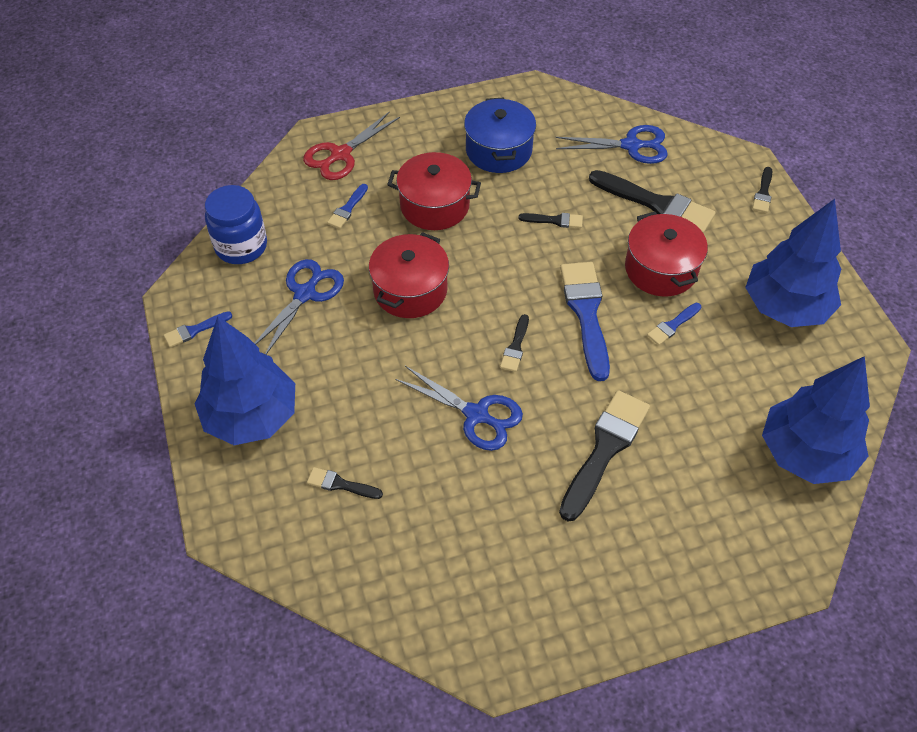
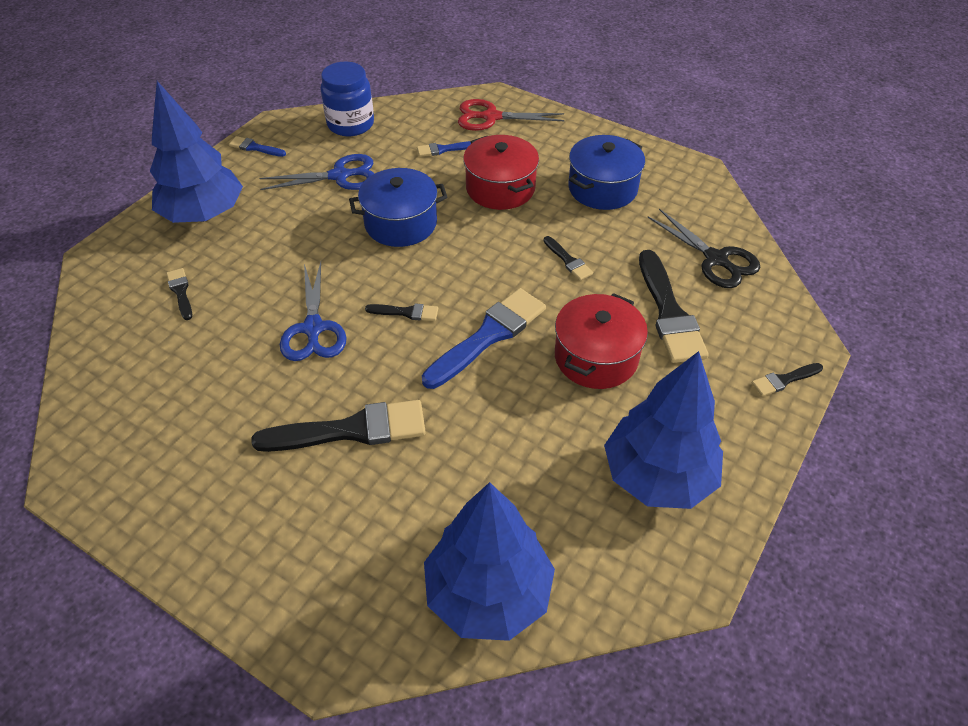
camera: 50 degrees right, 5 degrees down
(410, 290) = (401, 223): red pot -> blue pot
(515, 346) = (406, 312): black brush -> black brush turned 150 degrees counterclockwise
(631, 146) = (716, 259): blue scissors -> black scissors
(672, 325) = (539, 401): blue brush -> none

